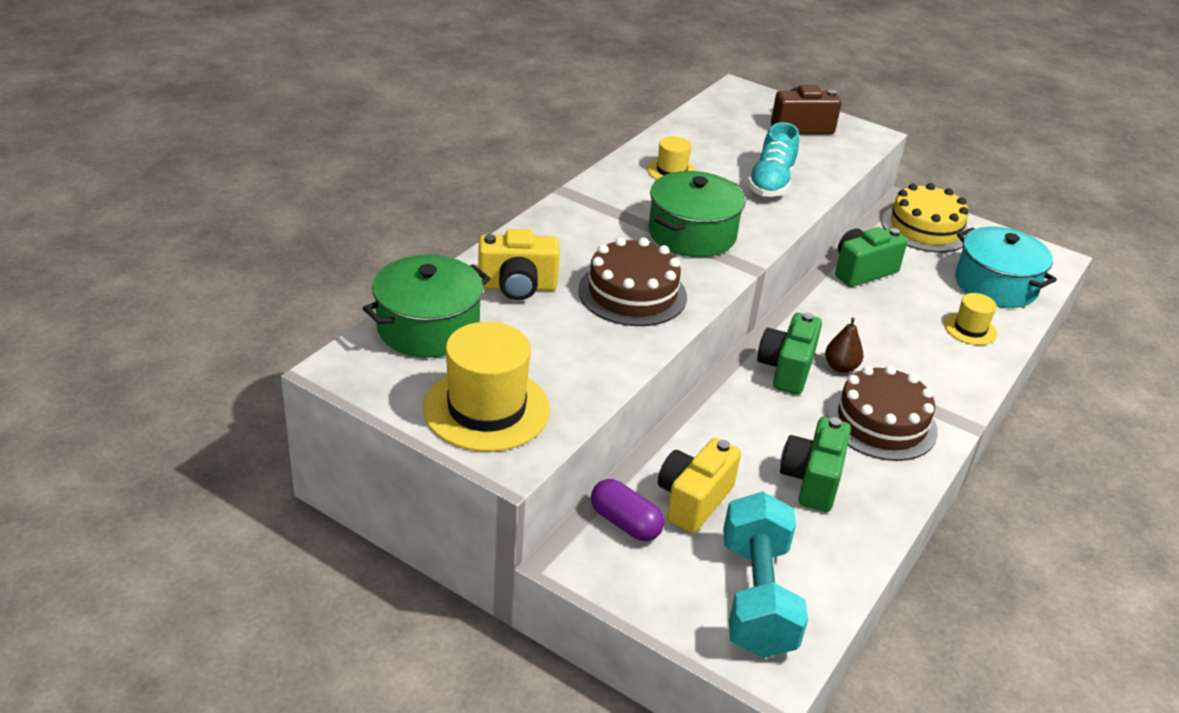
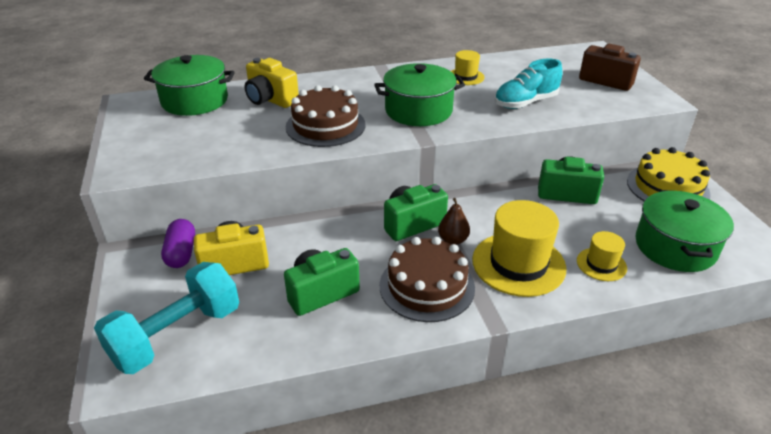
camera: 45 degrees right, 0 degrees up
(486, 409) = (150, 145): yellow hat -> yellow hat (518, 264)
(995, 285) = (675, 247): turquoise pot -> green pot

